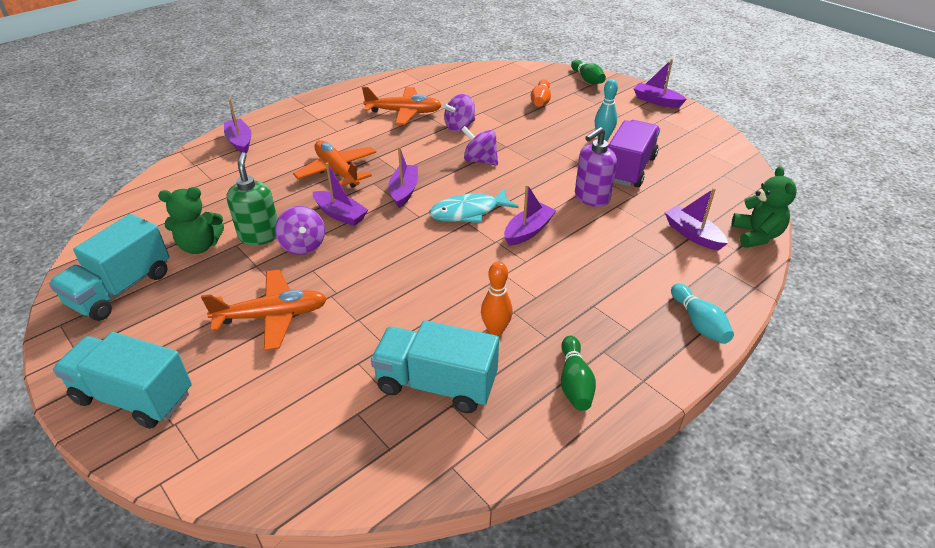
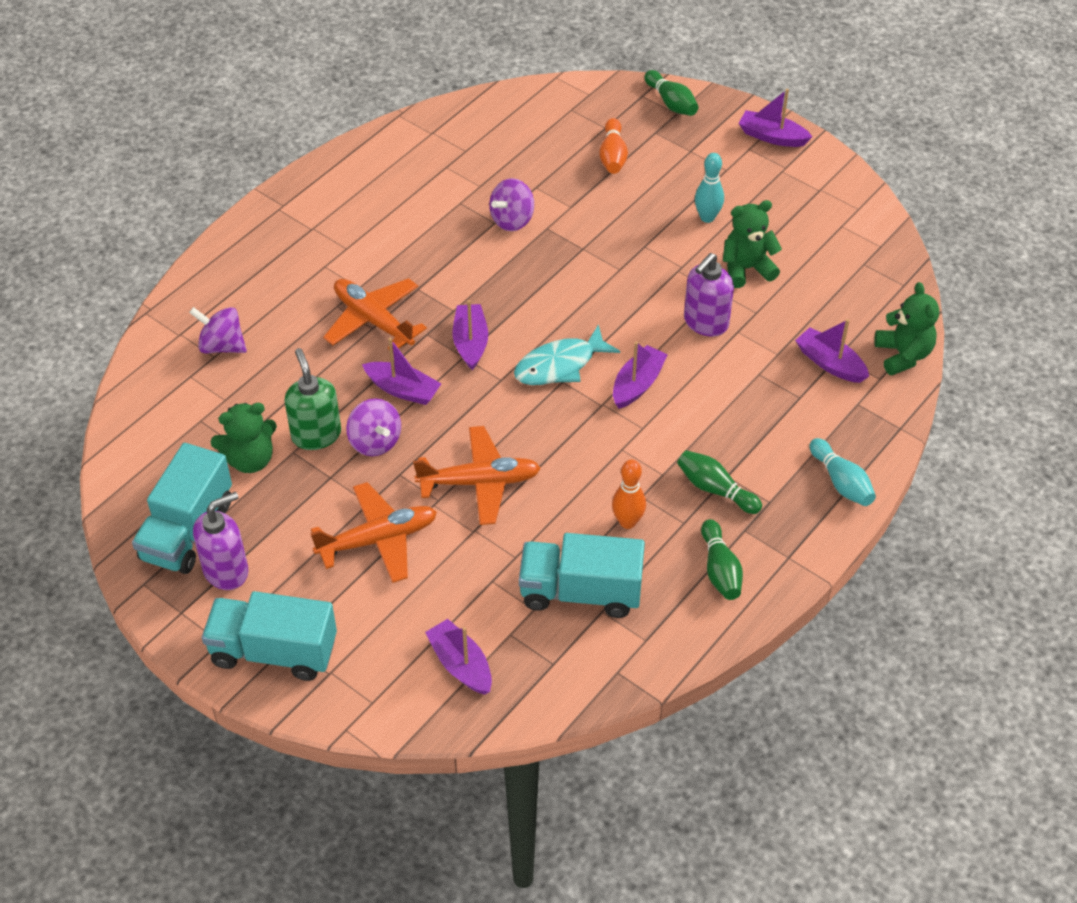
camera: 10 degrees left, 10 degrees up
(133, 323) = (226, 570): none -> purple soap dispenser
(240, 142) = (220, 285): purple boat -> purple boat (461, 664)
(404, 112) = (428, 202): orange plane -> orange plane (480, 482)
(480, 160) = (554, 278): purple spinning top -> purple spinning top (222, 346)
(581, 314) = (715, 489): none -> green bowling pin
(629, 169) = (746, 269): purple truck -> green teddy bear

